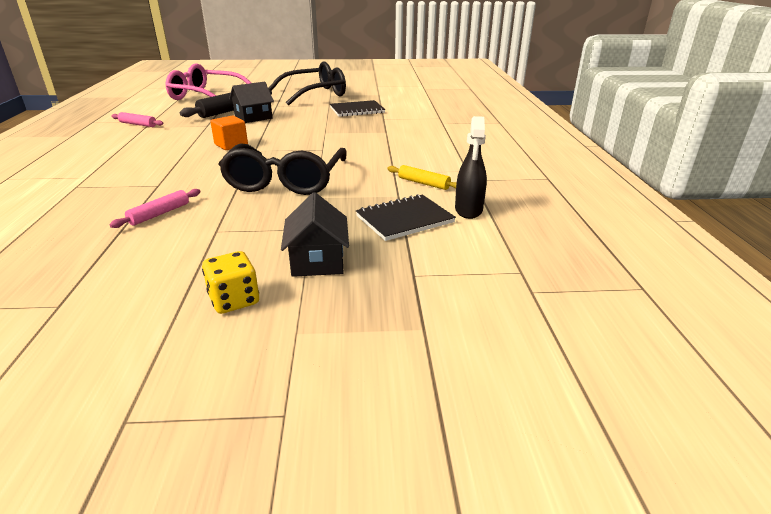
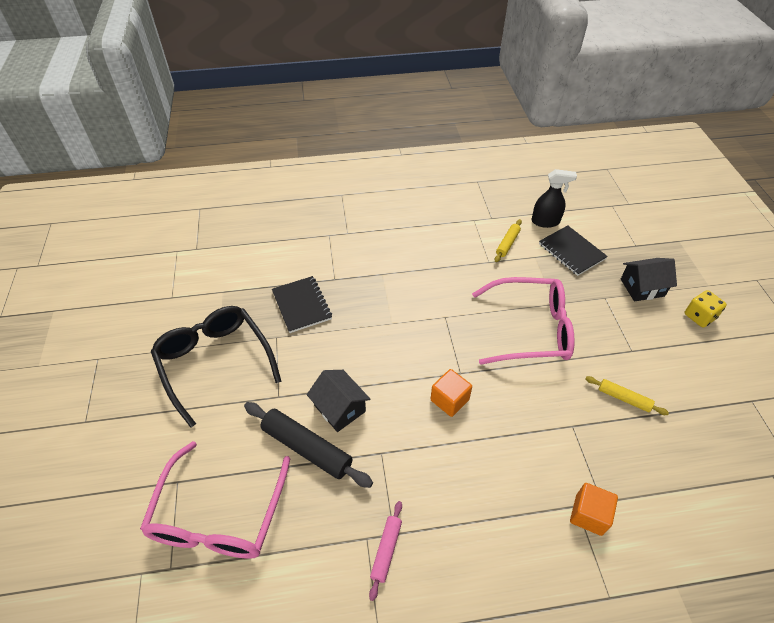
camera: 95 degrees left, 20 degrees up
(73, 180) = (588, 515): none -> orange cube
(159, 214) = (623, 398): pink rolling pin -> yellow rolling pin
(285, 181) = (530, 329): black glasses -> pink glasses

